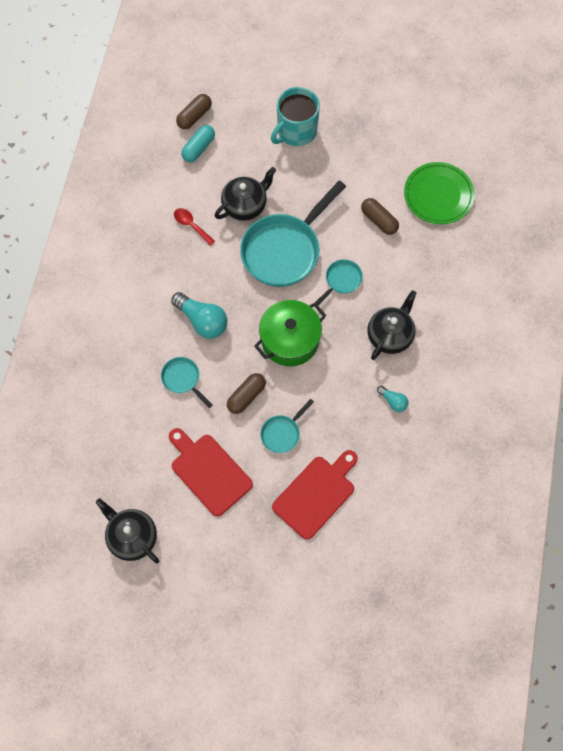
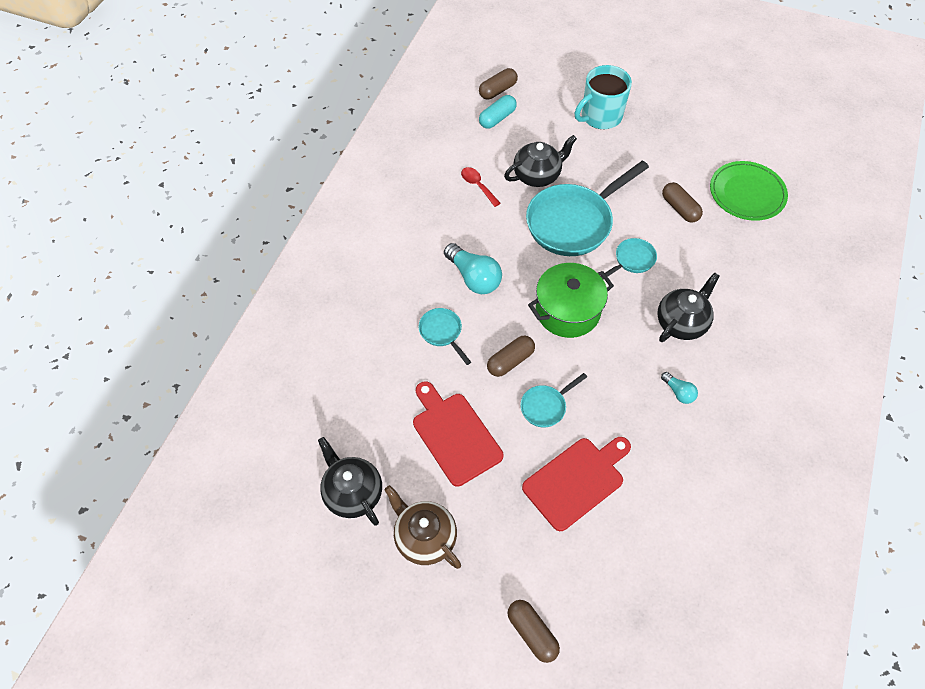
camera: 10 degrees right, 10 degrees down
(198, 564) = (424, 537): none -> brown teapot
(296, 625) = (532, 633): none -> brown capsule

